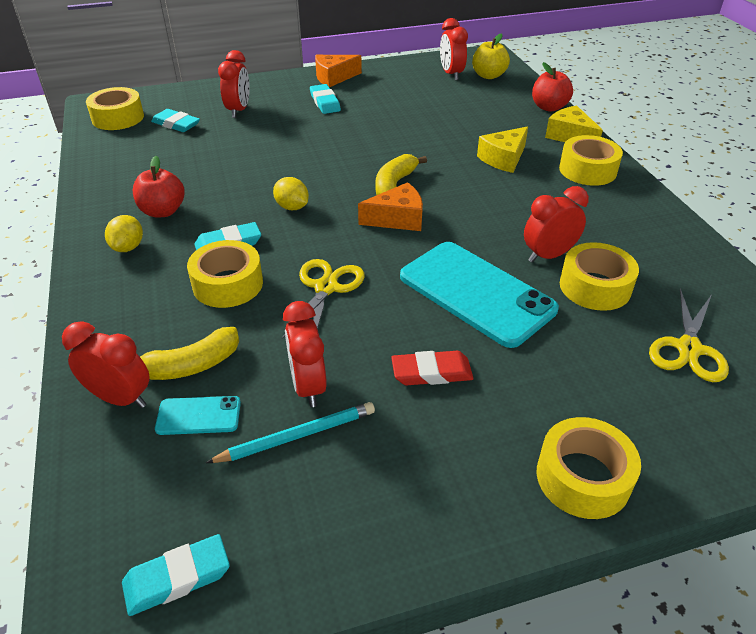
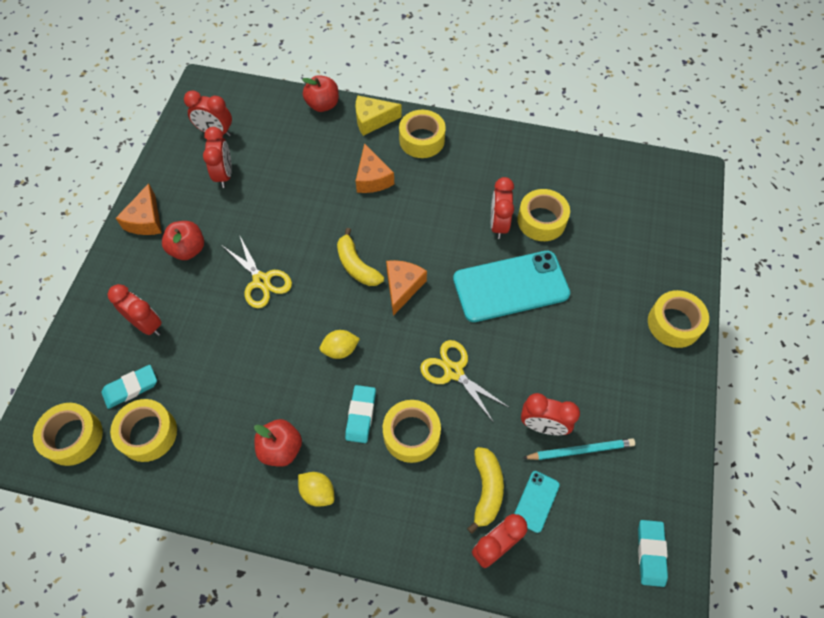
camera: 60 degrees left, 20 degrees up
(139, 145) = (148, 433): none -> yellow tape
(296, 436) = (580, 450): turquoise pencil -> turquoise pencil turned 75 degrees clockwise
(325, 102) = (188, 249): turquoise eraser -> red apple
(414, 91) = (224, 175): none -> red clock
(431, 372) = (566, 351): red eraser -> none
(488, 76) = (240, 109): yellow apple -> none
(503, 159) = (372, 178): yellow cheese -> orange cheese
(688, 348) = (614, 213): yellow scissors -> yellow scissors (261, 281)

